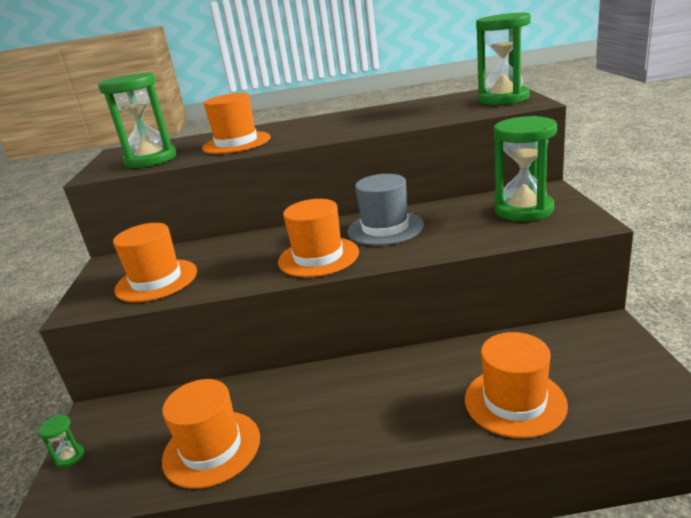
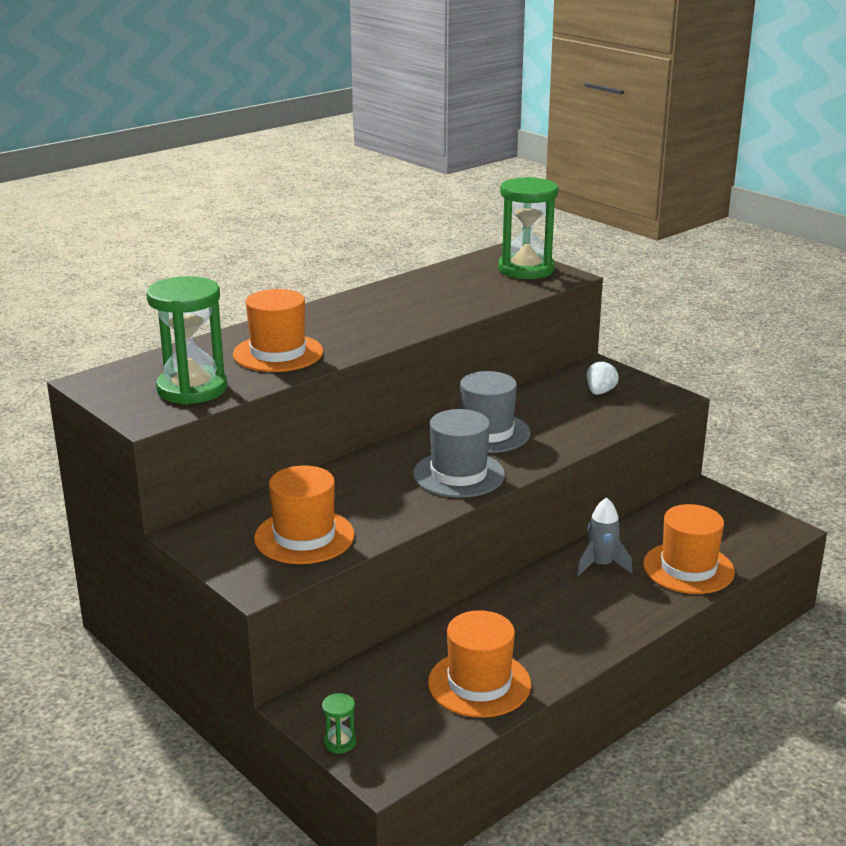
camera: 40 degrees left, 0 degrees up
(318, 257) = (459, 474): orange hat -> grey hat
(434, 371) = (601, 565): none -> grey rocket
(523, 210) = (600, 392): green hourglass -> white strawberry

